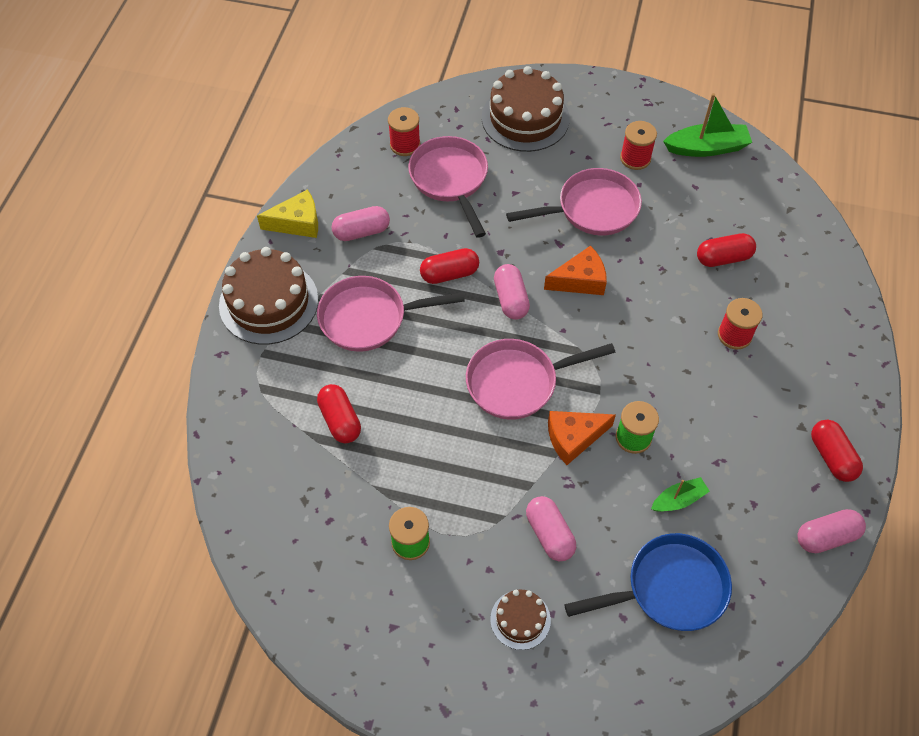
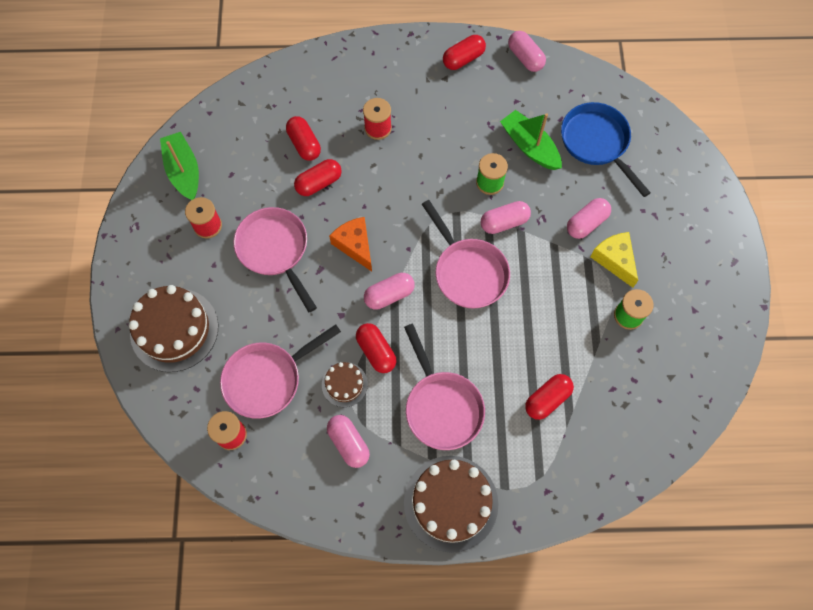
camera: 105 degrees left, 10 degrees up
(297, 223) = (353, 509): yellow cheese -> yellow cheese (614, 260)
(520, 619) = (655, 229): brown cake -> brown cake (344, 384)
(573, 438) = (504, 222): orange cheese -> pink capsule
(668, 262) = (319, 183): none -> red capsule
(678, 499) = (529, 146): green boat -> green boat, size x1.71

